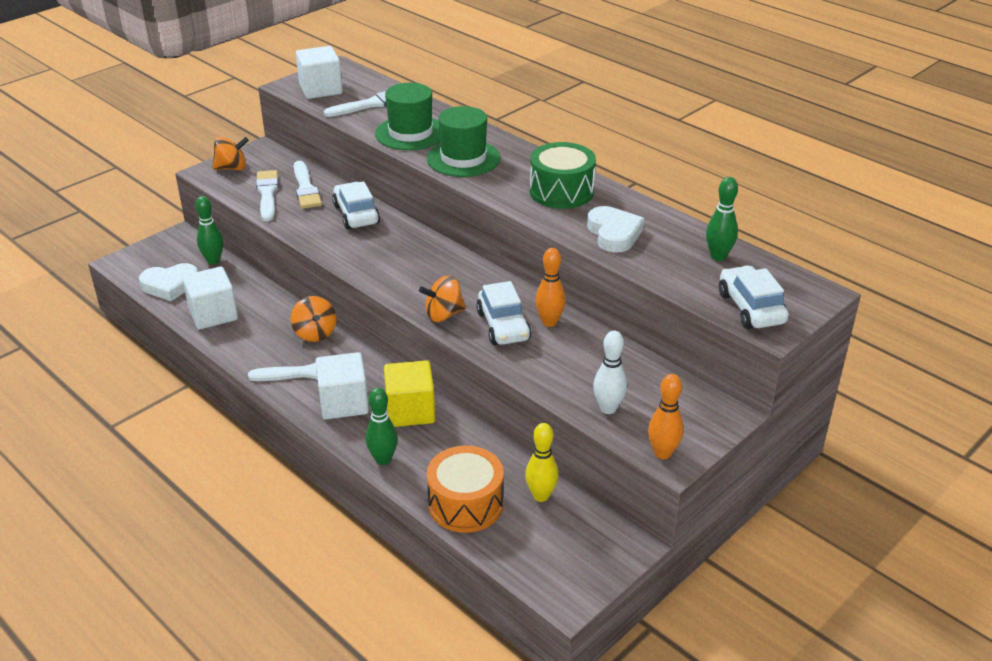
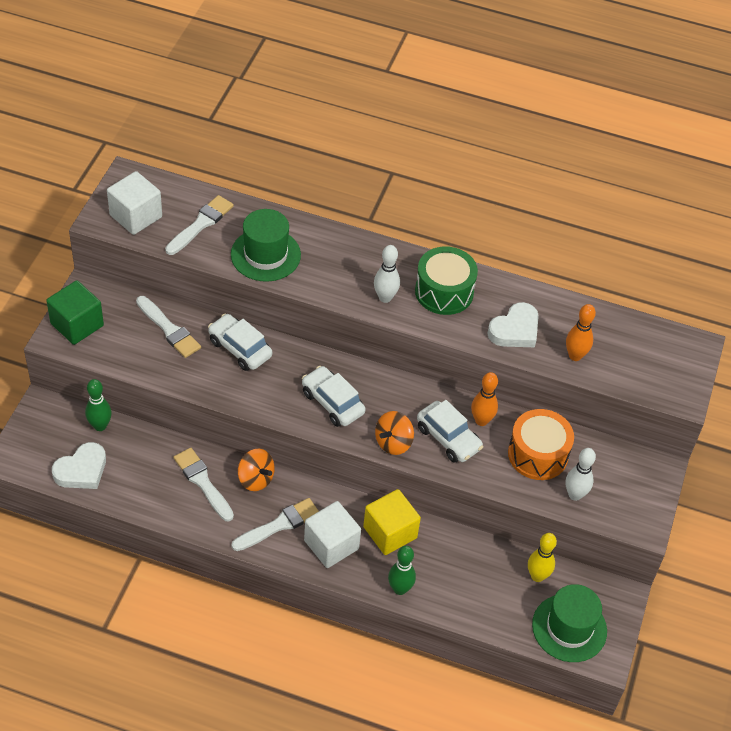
camera: 30 degrees left, 15 degrees up
(213, 314) = (149, 490): white cube -> none
(232, 168) = (77, 324): orange spinning top -> green cube
(267, 194) = (138, 349): white brush -> white brush (203, 482)
(463, 158) = (335, 275): green hat -> green hat (569, 628)
(465, 504) = (488, 606): orange drum -> orange drum (537, 454)
(498, 183) = (385, 297): none -> white bowling pin
(614, 233) = (515, 330): white heart -> white heart turned 90 degrees clockwise
(662, 453) = (635, 523): orange bowling pin -> orange bowling pin (575, 356)
(718, 256) = (607, 330): green bowling pin -> none
(751, 308) = (658, 380): white car -> white car (332, 402)

